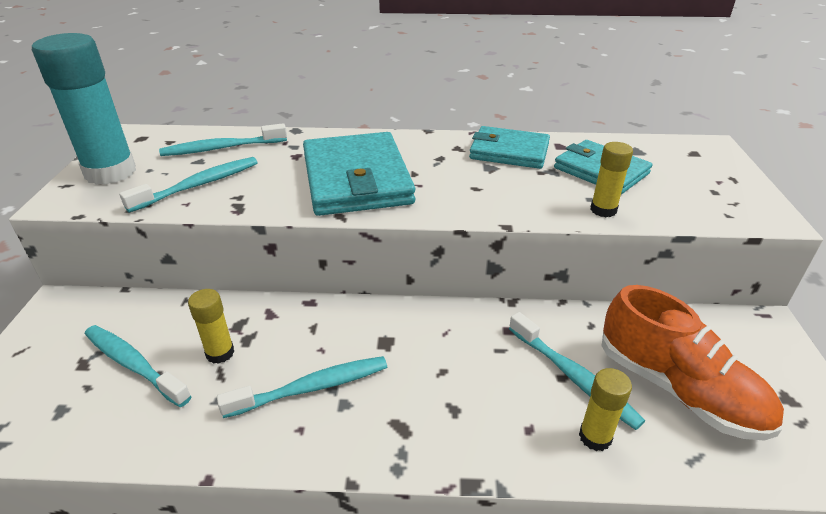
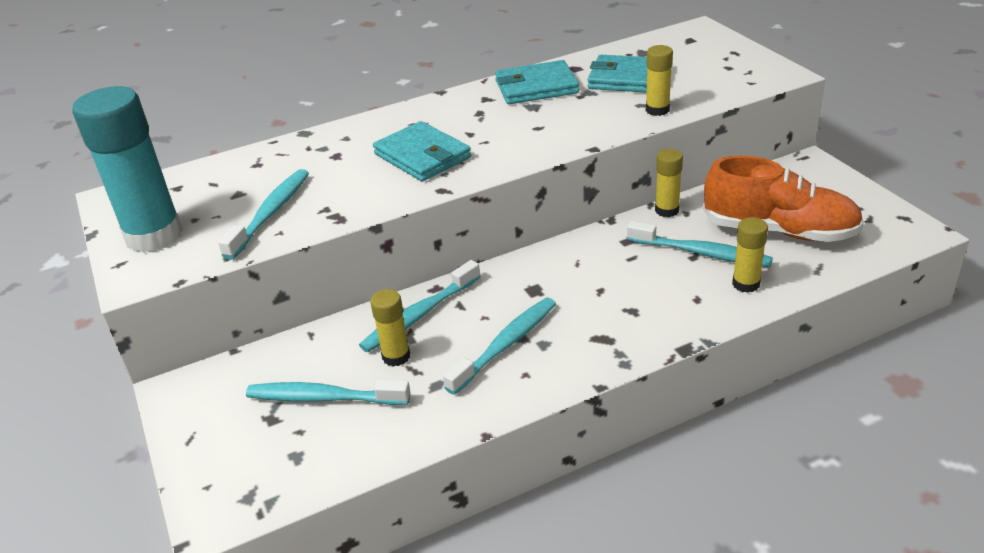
camera: 25 degrees left, 0 degrees up
(221, 148) = (247, 174): turquoise toothbrush -> turquoise toothbrush (419, 315)
(356, 179) = (422, 156): turquoise wallet -> turquoise wallet, size x0.64
(573, 314) = (667, 210): none -> yellow glue stick

